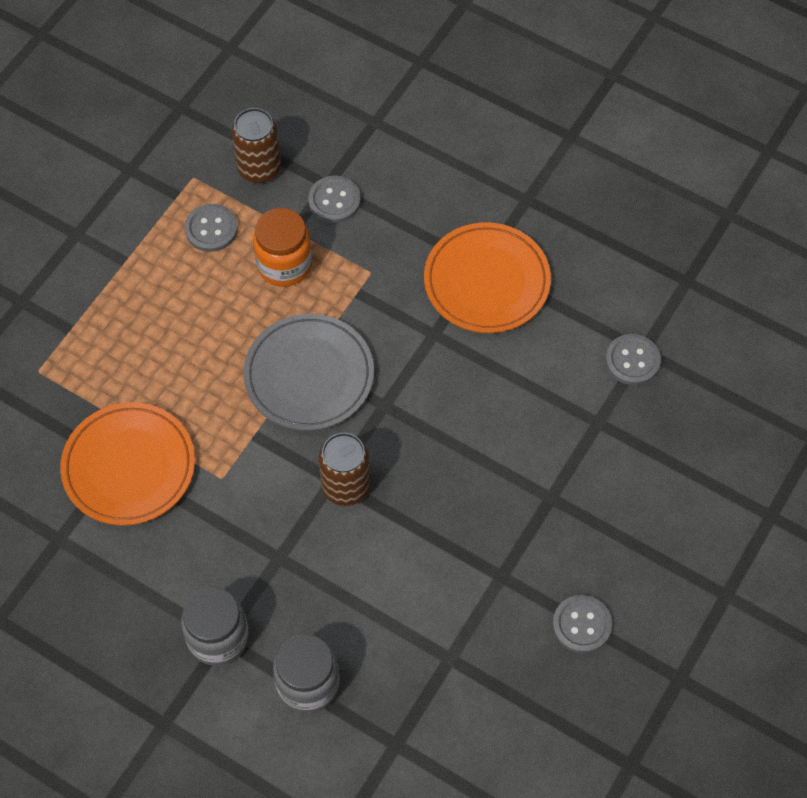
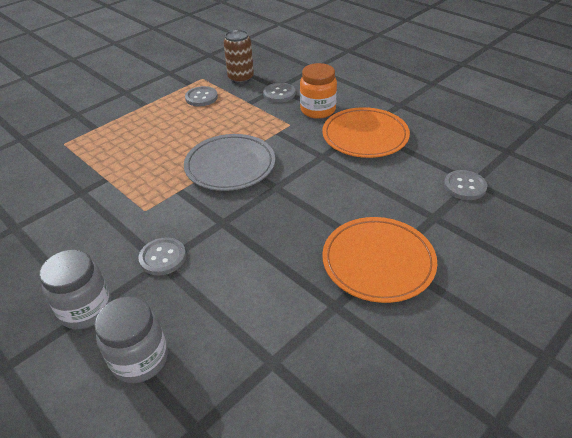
camera: 15 degrees right, 20 degrees down
(129, 467) = (87, 195): orange plate -> orange plate (378, 262)
(284, 265) = (237, 115): orange jar -> orange jar (318, 110)
(346, 487) = (230, 227): brown can -> none
(582, 625) = (401, 357): grey button -> grey button (163, 257)

